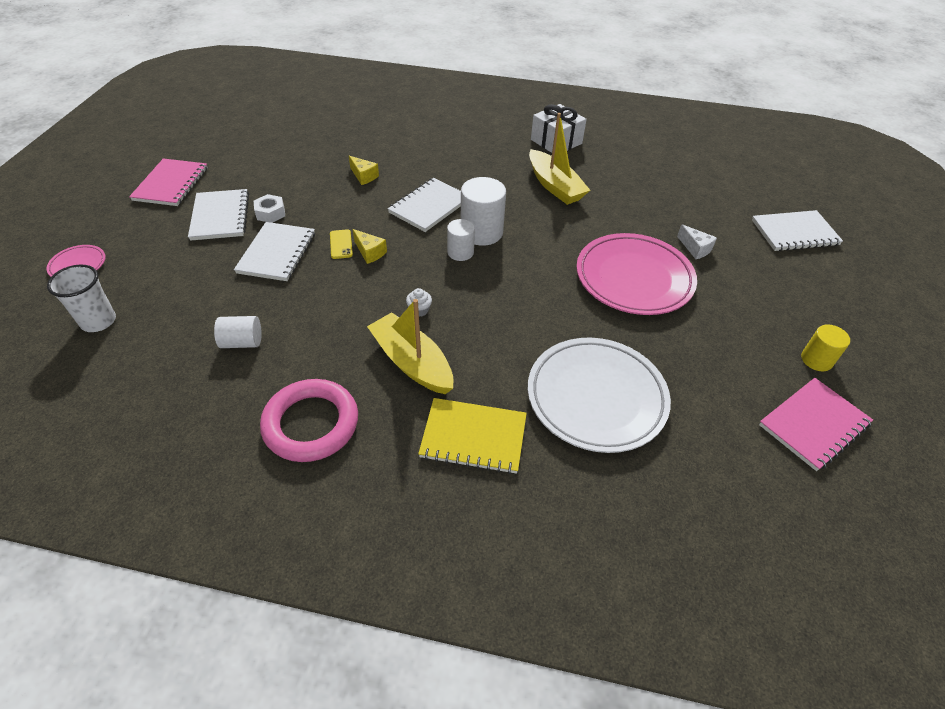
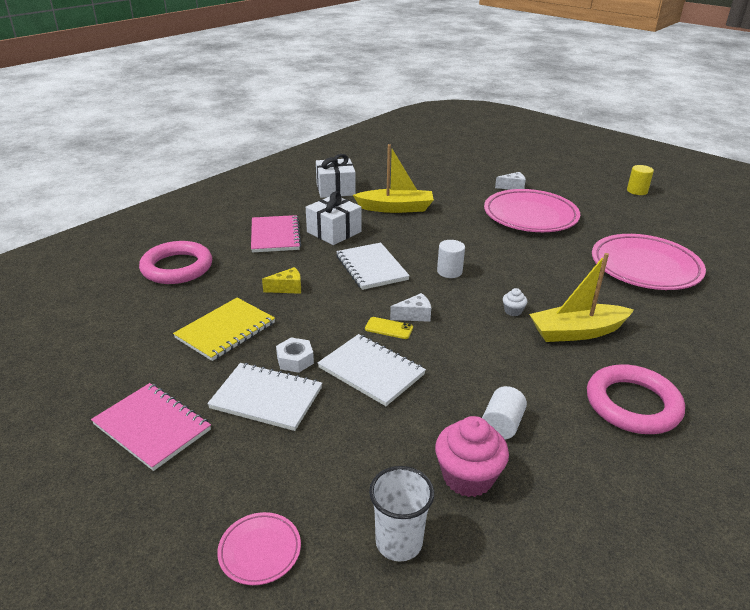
camera: 60 degrees left, 15 degrees down
(173, 338) = (468, 477): none -> pink cupcake
(355, 120) = (177, 267): none -> pink ring
(370, 252) = (414, 315): yellow cheese -> white cheese
(473, 437) = (669, 326): yellow notebook -> yellow notebook (225, 330)
(474, 167) = (334, 232): none -> white gift
(481, 232) = (430, 255): white cylinder -> none
(596, 397) = (645, 267): white plate -> pink plate
(794, 232) = (518, 155): white notebook -> none
(813, 424) = (689, 210): pink notebook -> pink notebook (275, 235)

